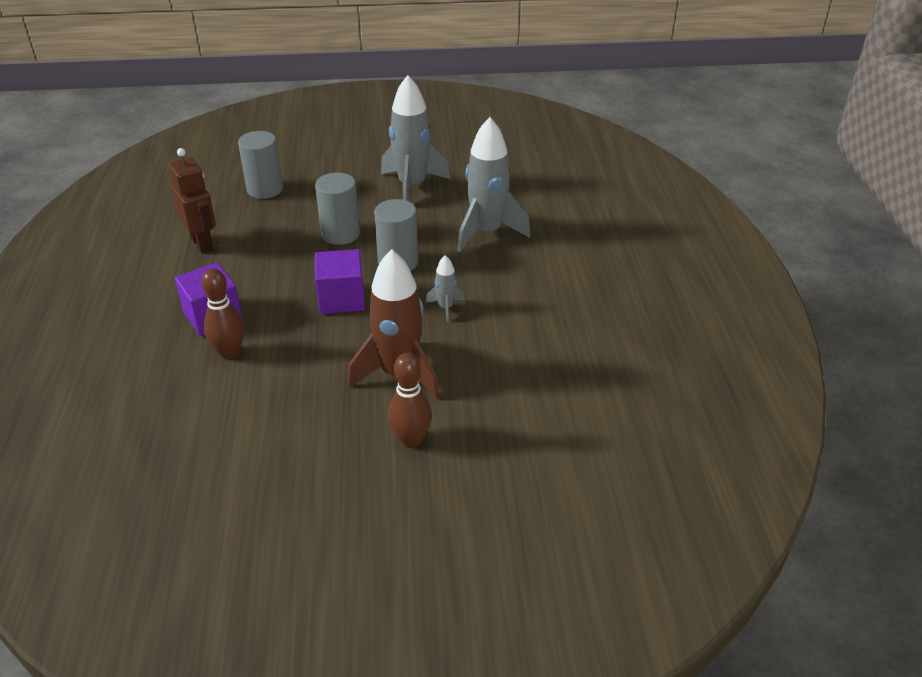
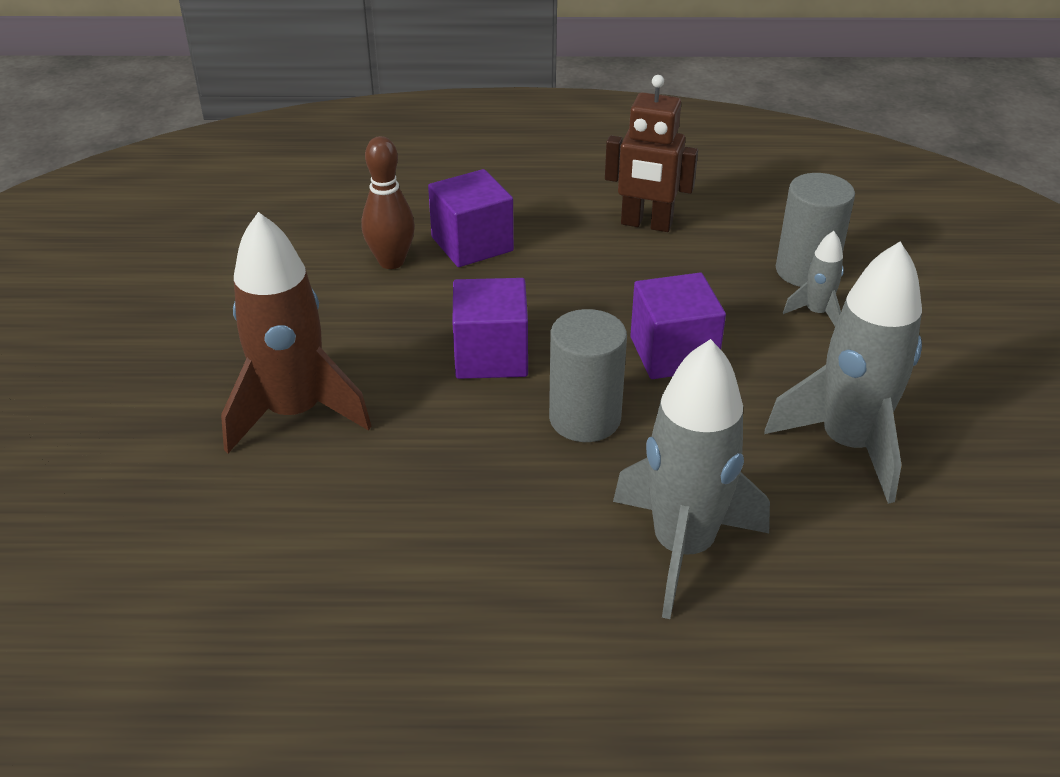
camera: 95 degrees right, 0 degrees up
(202, 244) = (646, 224): brown robot -> brown robot turned 45 degrees clockwise
(340, 234) = (673, 353): grey cylinder -> purple cube
(411, 440) = (154, 421): brown bowling pin -> none
(445, 308) = (445, 472): grey rocket -> grey rocket (816, 313)

